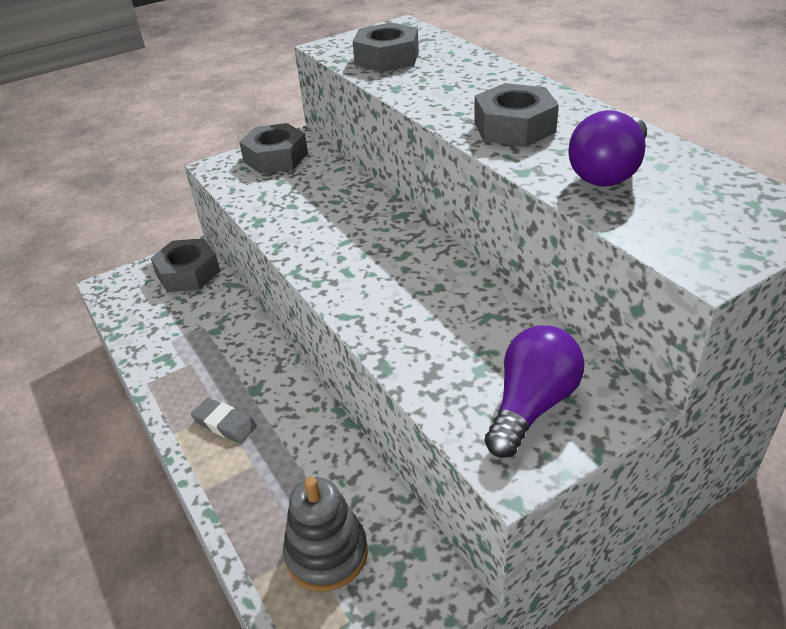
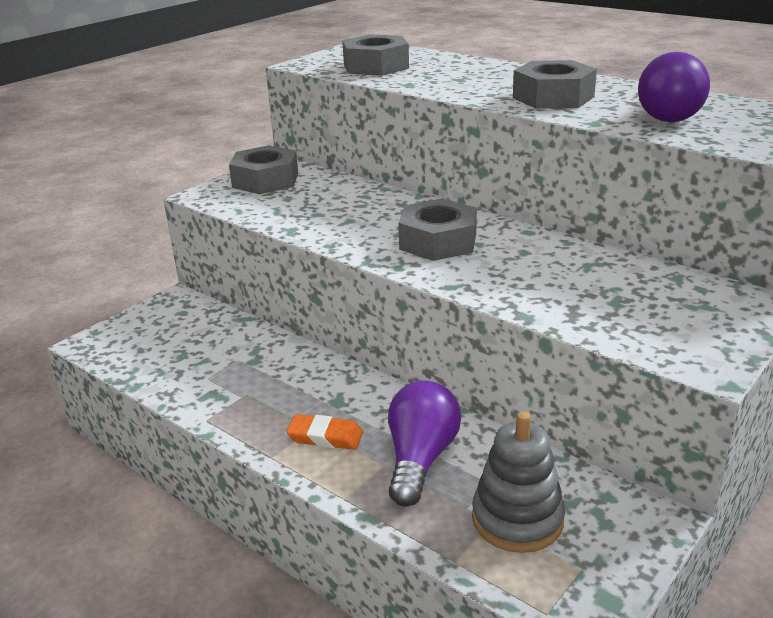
camera: 20 degrees left, 10 degrees down
(188, 273) = (185, 317): grey nut -> grey nut (438, 241)
(224, 424) = (325, 437): grey eraser -> orange eraser
(531, 405) = (684, 317): purple light bulb -> purple light bulb (420, 458)

